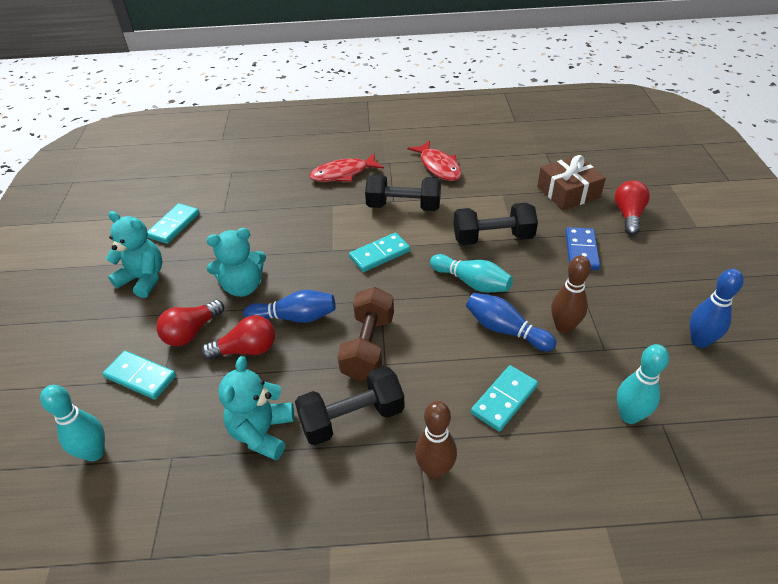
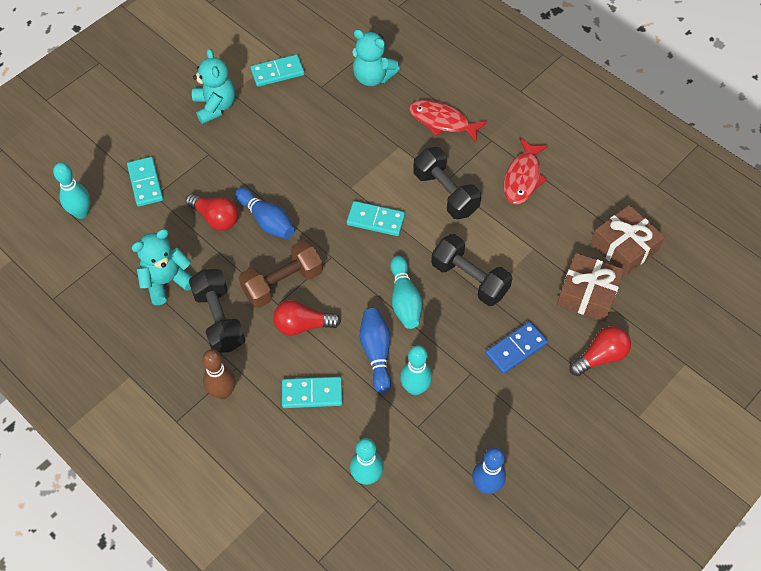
camera: 45 degrees right, 15 degrees up
(192, 332) = (201, 176): red light bulb -> red light bulb (303, 325)
(243, 286) = (264, 167): turquoise teddy bear -> turquoise teddy bear (373, 77)
(352, 418) = (219, 319): black dumbbell -> black dumbbell turned 45 degrees clockwise
(547, 157) = (624, 247): none -> brown gift
(564, 327) = (415, 388): brown bowling pin -> turquoise bowling pin

